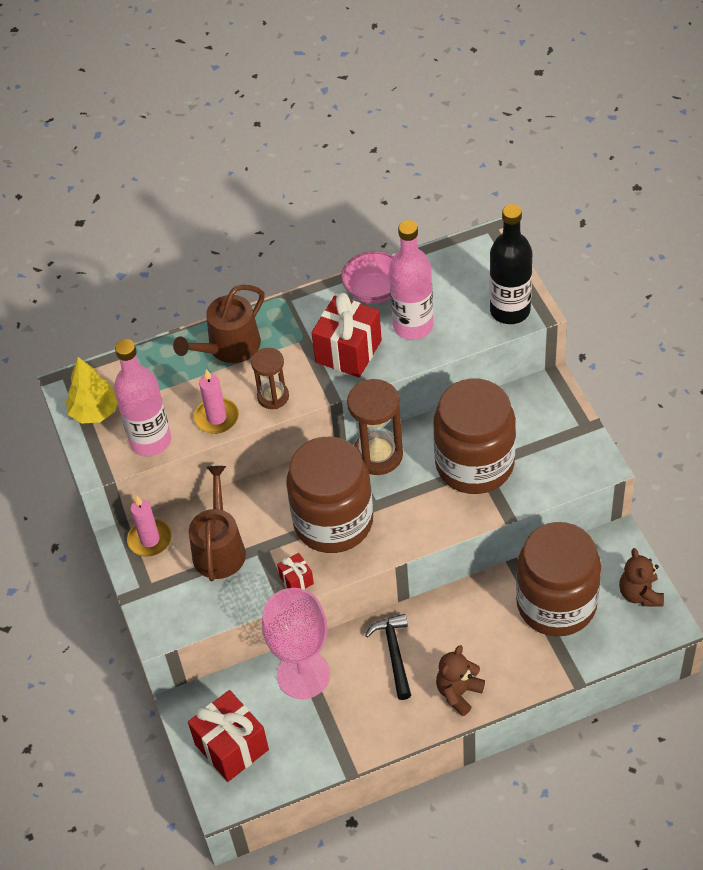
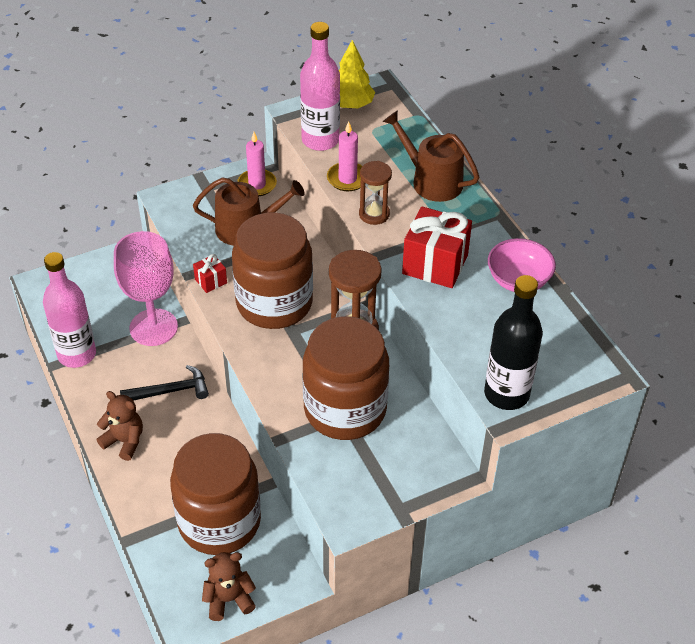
camera: 80 degrees right, 5 degrees down
(231, 747) = (88, 285): red gift -> none
(413, 326) = (474, 312): pink bottle -> pink bottle (77, 354)

